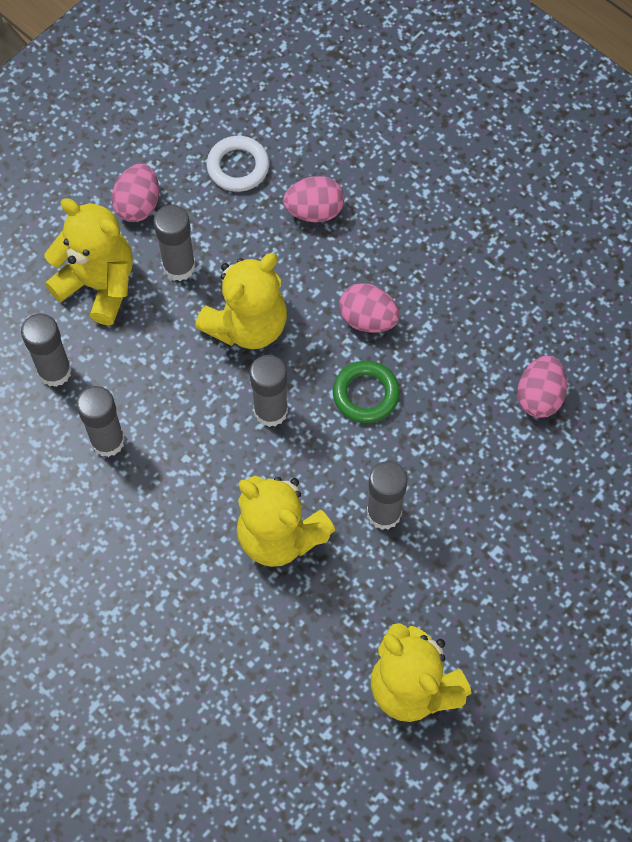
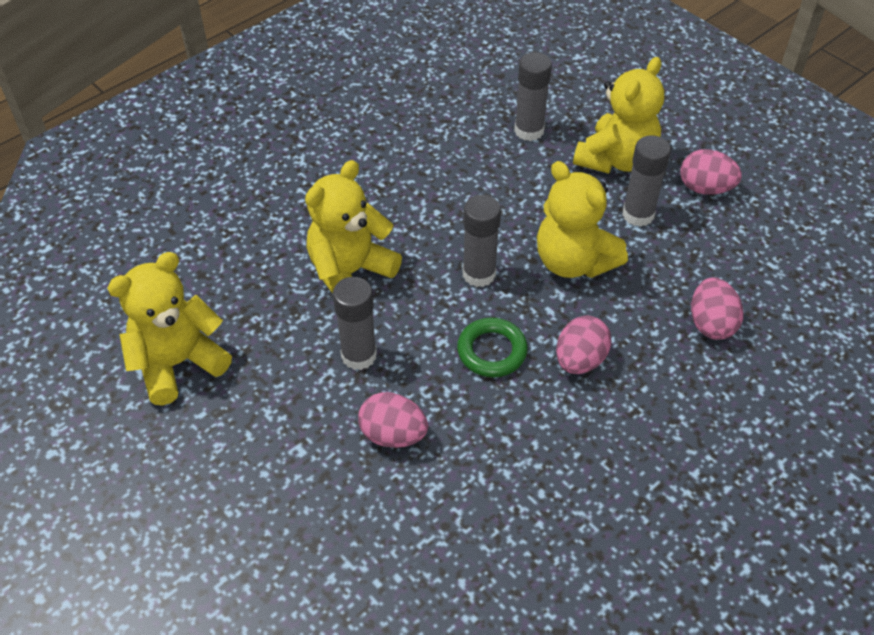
camera: 95 degrees right, 15 degrees down
(107, 441) = (459, 161): grey glue stick -> none
(238, 167) = (758, 264): white ring -> none
(539, 396) = (477, 515): pink egg -> pink egg (393, 435)

